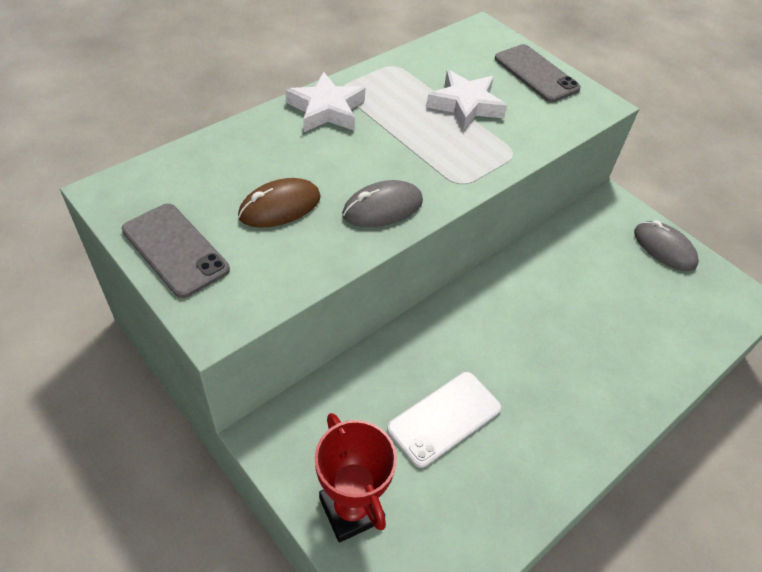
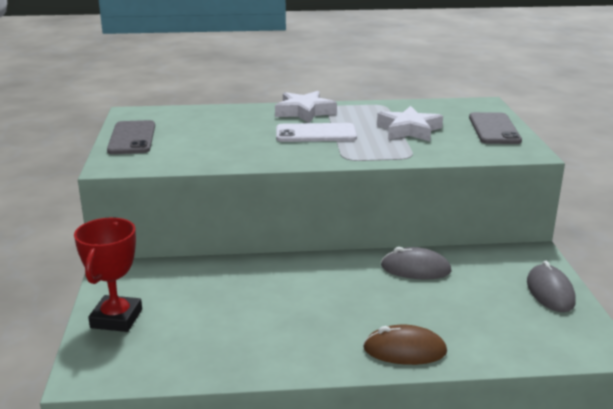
camera: 40 degrees right, 25 degrees down
(280, 207) = (213, 139): brown mouse -> brown mouse (404, 350)
(382, 208) = (275, 154): grey mouse -> grey mouse (415, 269)
(444, 418) = (232, 306): white phone -> white phone (316, 134)

